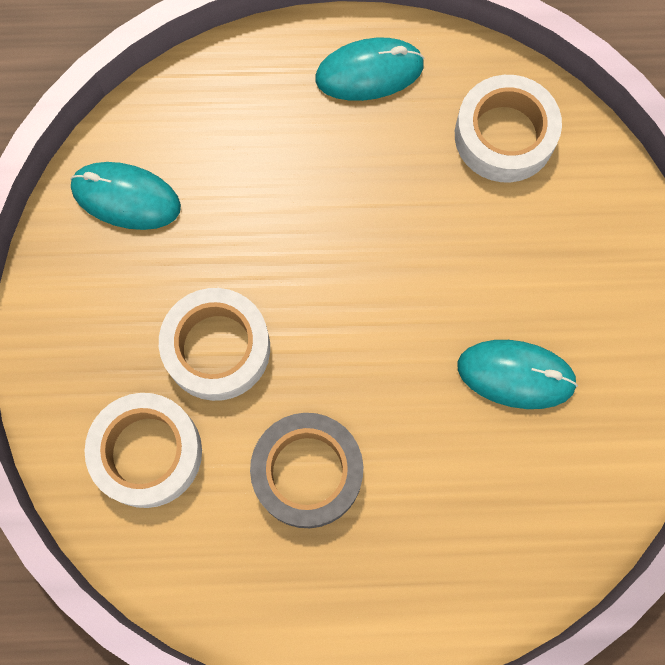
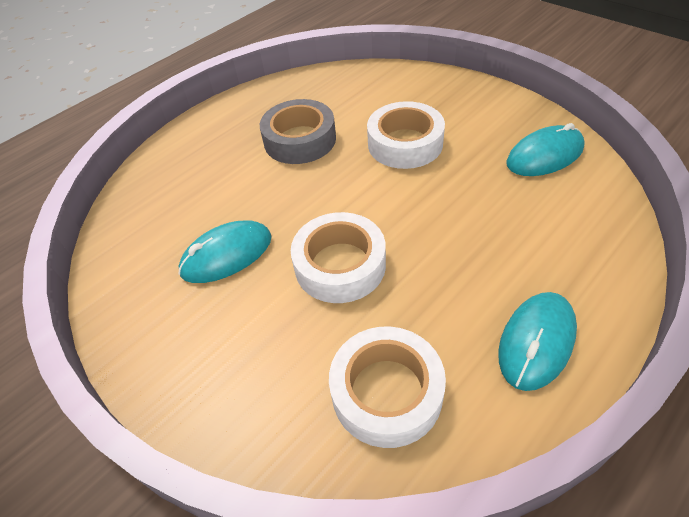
camera: 140 degrees right, 25 degrees down
(147, 452) = (381, 96): white tape -> white tape (340, 265)

